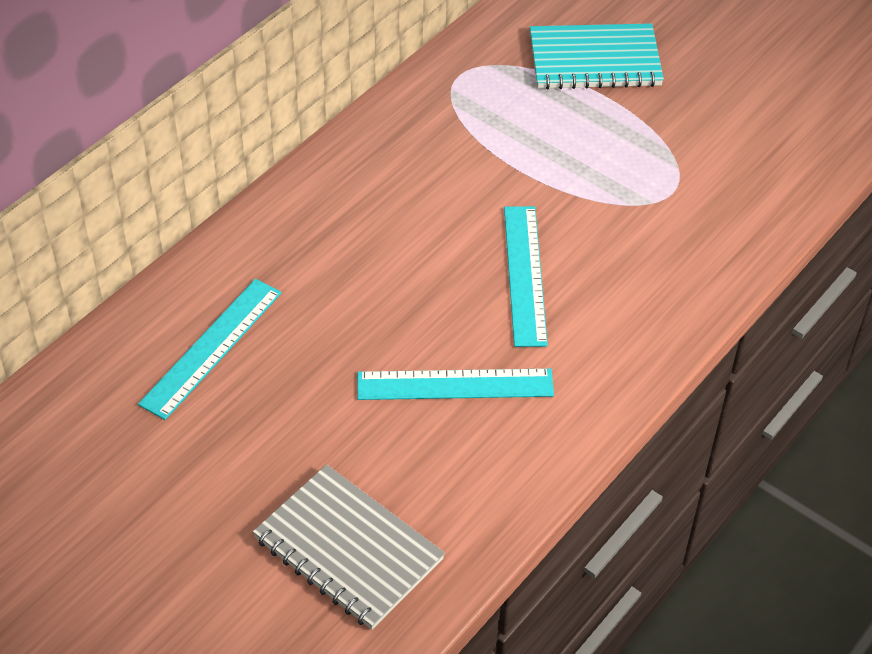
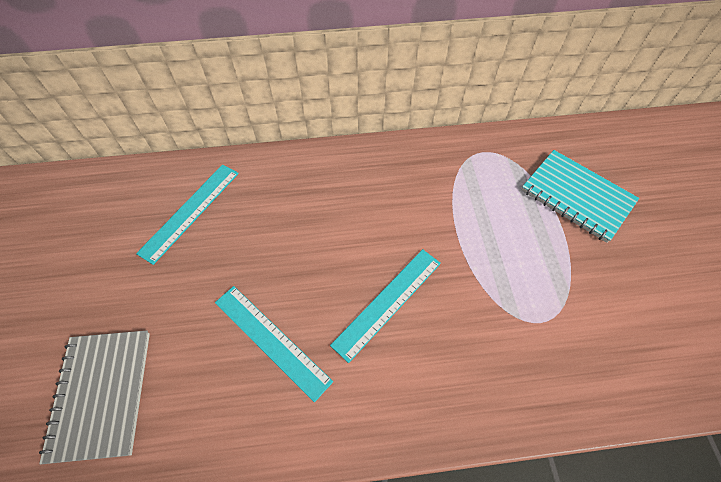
camera: 45 degrees right, 10 degrees up
(212, 347) = (190, 212): turquoise ruler -> turquoise ruler turned 45 degrees counterclockwise

